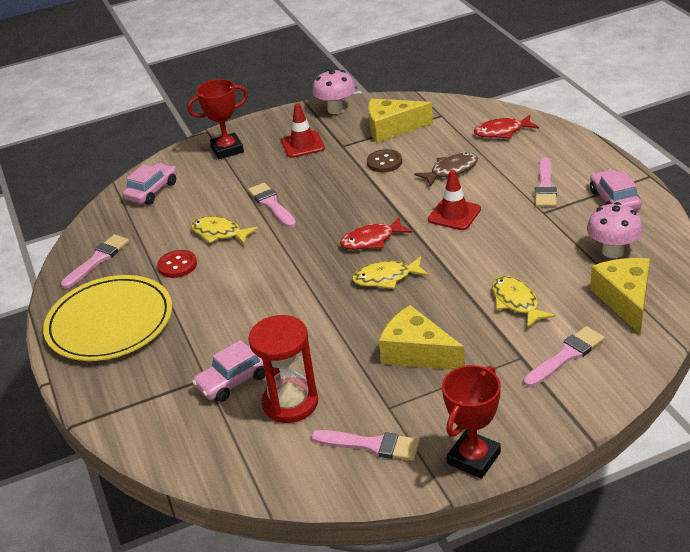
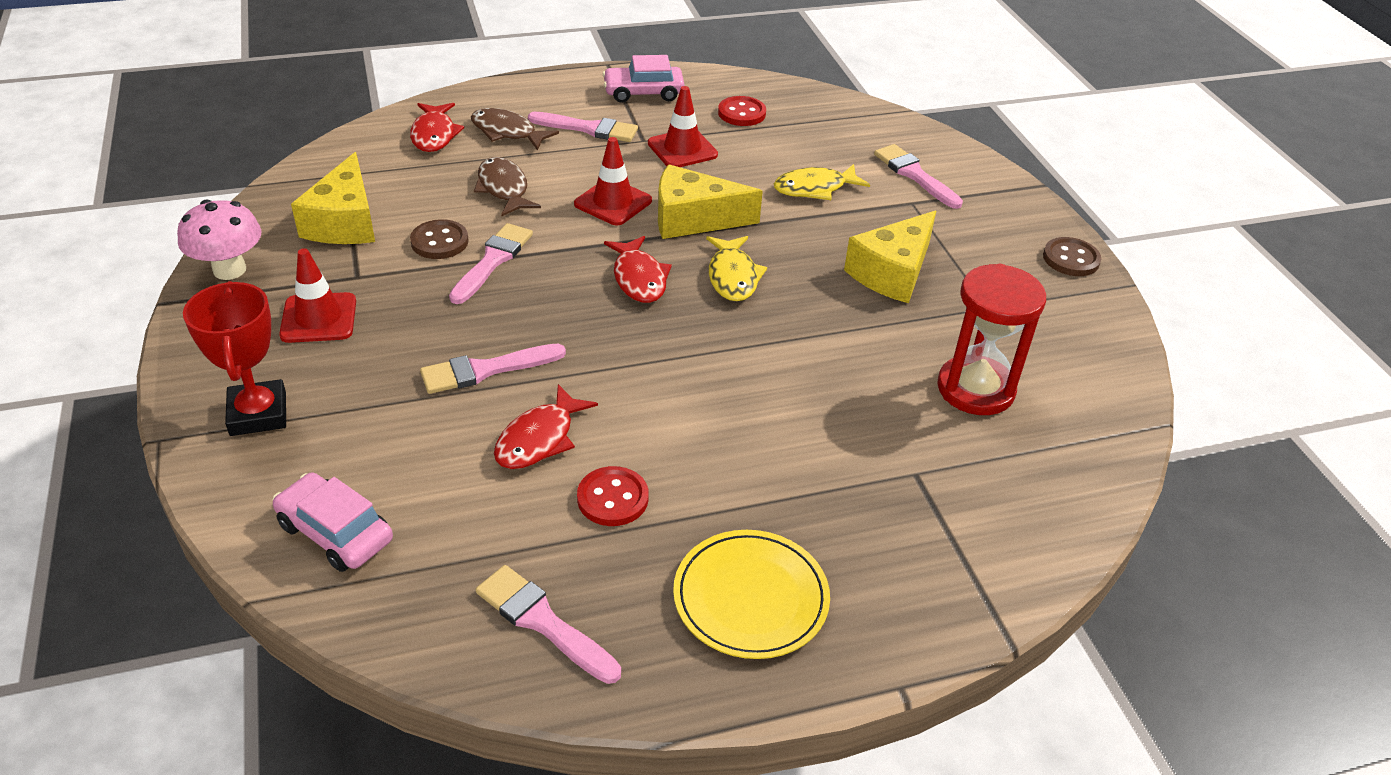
camera: 90 degrees left, 5 degrees up
(110, 322) = (750, 597): yellow plate -> yellow plate, size x0.65
(219, 233) = (539, 439): yellow fish -> red fish
(233, 381) = (925, 442): pink car -> none
(371, 445) = (1052, 328): pink brush -> pink brush (493, 261)
(474, 458) = (1071, 259): red trophy -> brown button
(521, 156) = (507, 132): none -> brown fish
(540, 231) = (682, 149): none -> red traffic cone
(613, 251) = (741, 113): pink mushroom -> red button
(625, 300) = (830, 124): yellow cheese -> yellow cheese (693, 219)

